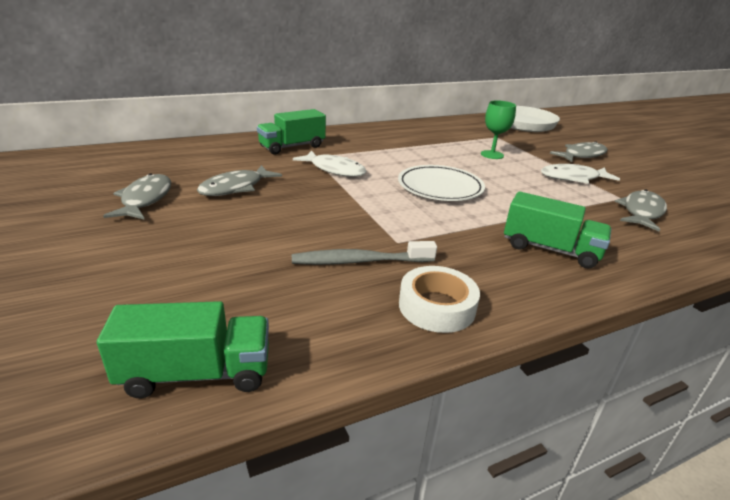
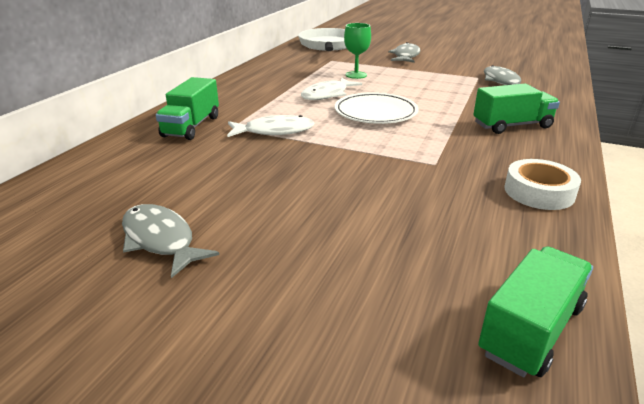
camera: 40 degrees left, 0 degrees up
(235, 188) = (226, 184): grey fish -> none
(359, 261) = (444, 190): grey toothbrush -> none
(573, 178) = (432, 74): white fish -> white fish (327, 95)

